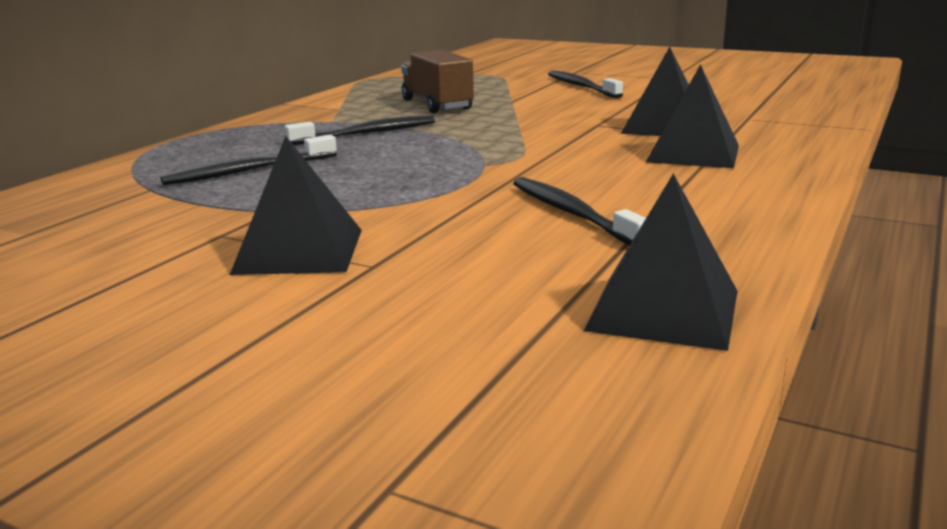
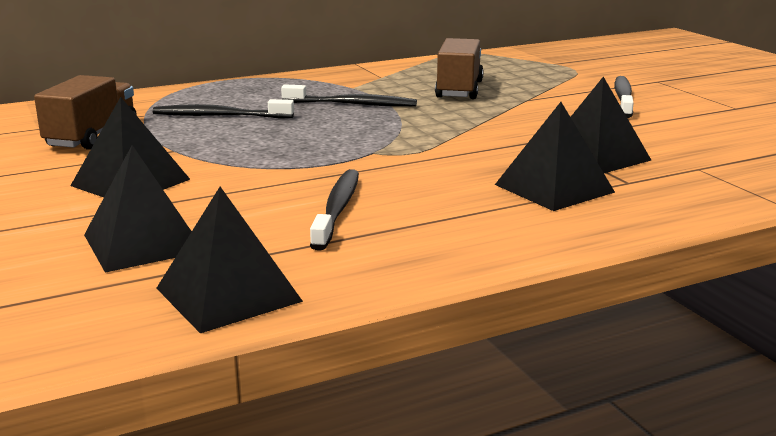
camera: 35 degrees right, 0 degrees up
(131, 223) = (92, 136): none -> brown truck
(462, 298) = (143, 243): none -> black pyramid

